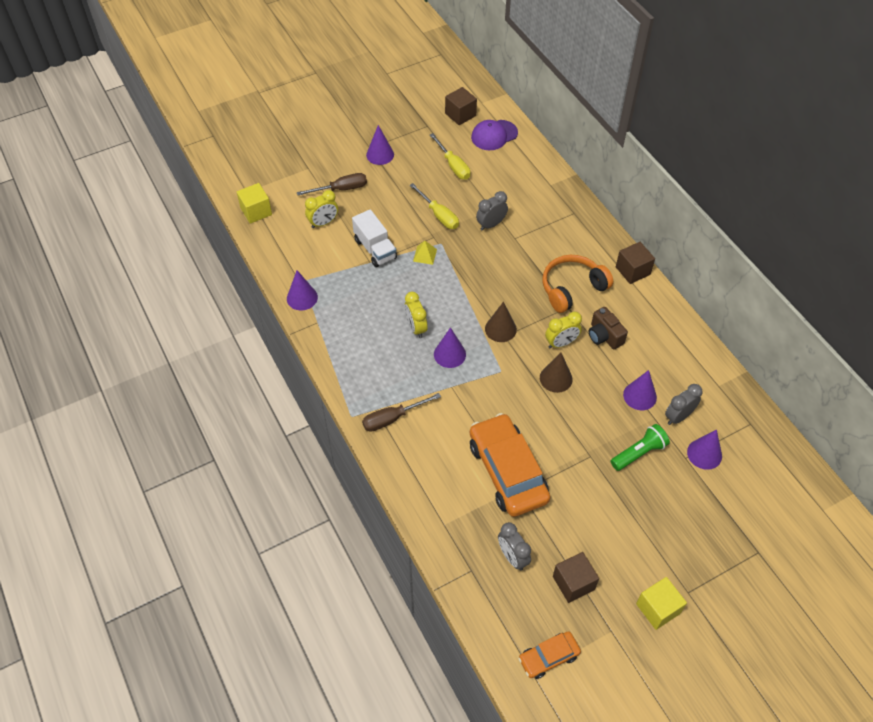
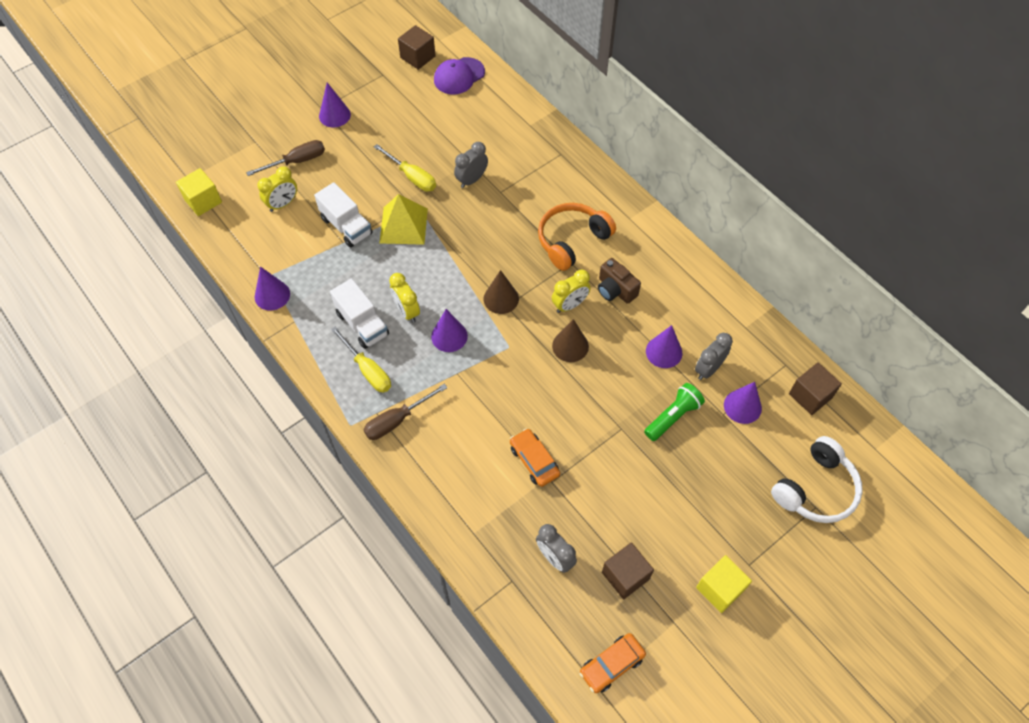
camera: 10 degrees left, 5 degrees up
(375, 333) = (362, 324): none -> white truck
(425, 255) = (403, 225): yellow pyramid -> yellow pyramid, size x1.94
(453, 165) = (419, 117): yellow screwdriver -> yellow screwdriver (367, 370)
(508, 471) = (534, 460): orange car -> orange car, size x0.51
(632, 271) = (634, 211): brown cube -> brown cube (810, 396)
(761, 536) = (816, 489): none -> white headphones

